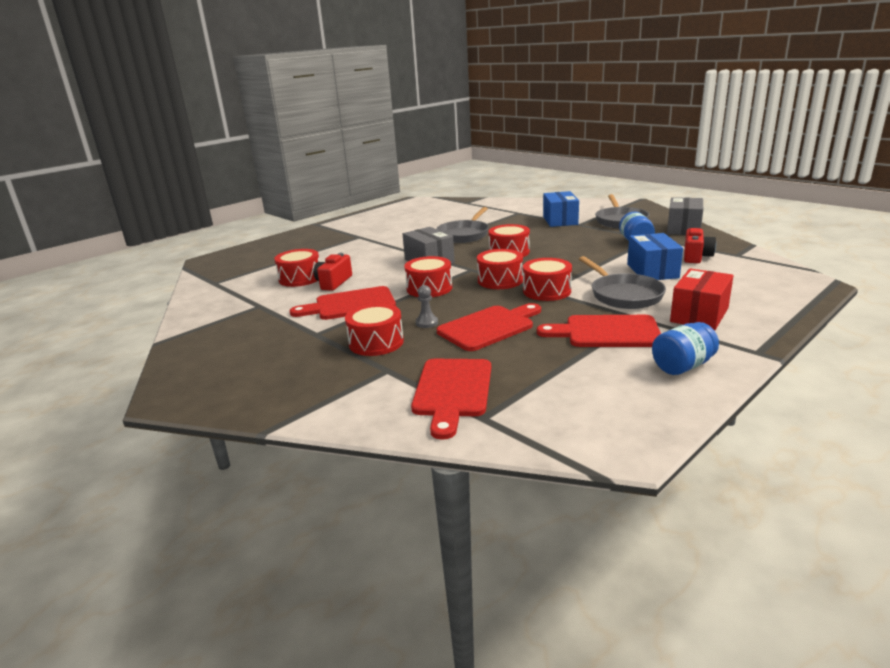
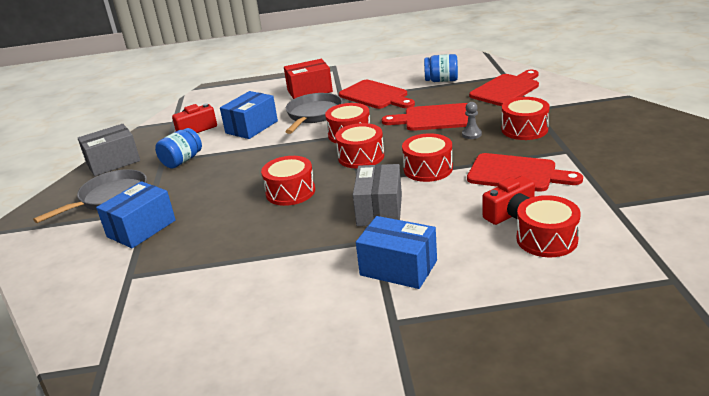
camera: 140 degrees left, 5 degrees up
(380, 248) = (398, 268): none -> blue box
(464, 234) = (271, 250): grey pan -> none
(682, 366) = (378, 72): blue jar -> blue jar (441, 80)

